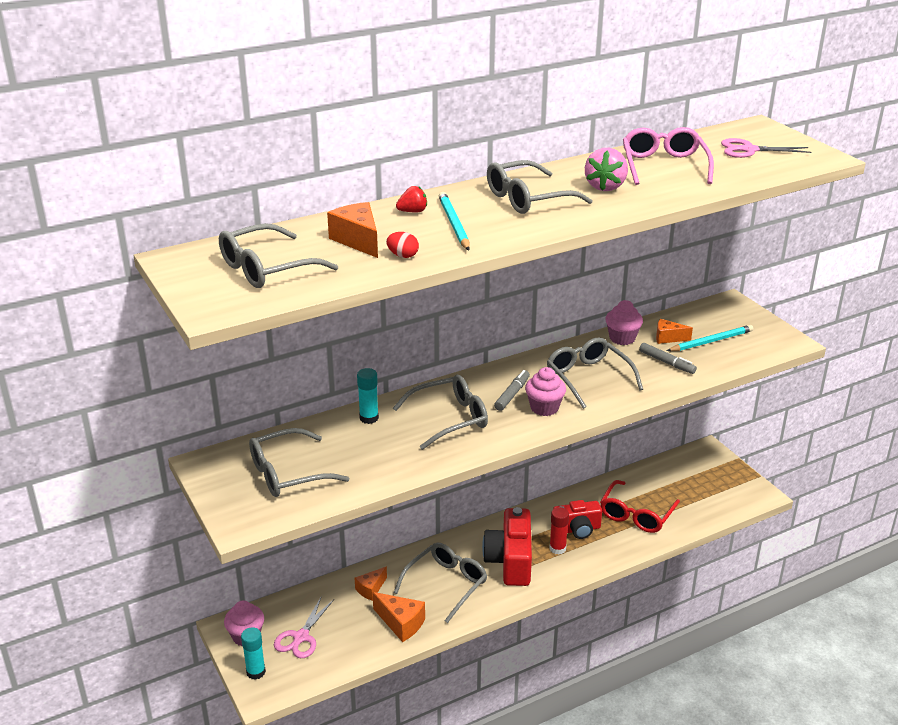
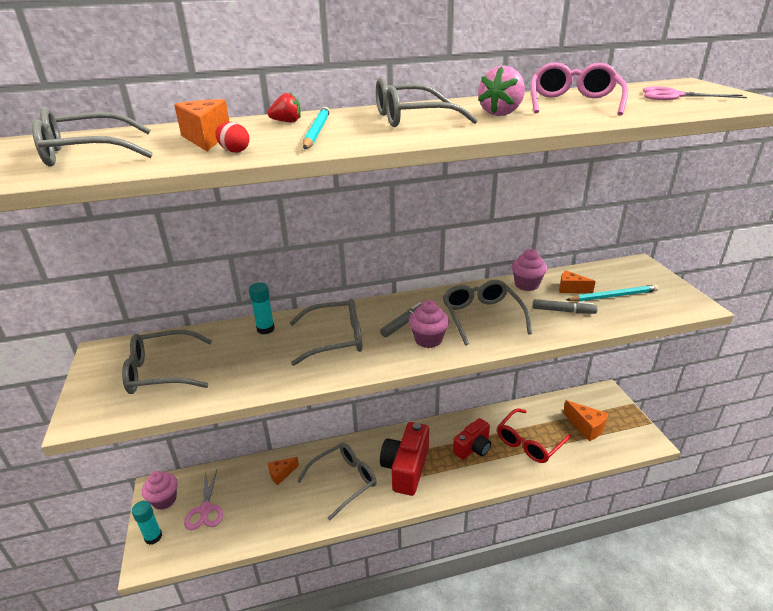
camera: 15 degrees right, 0 degrees up
(301, 637) = (205, 509): pink scissors -> pink scissors turned 45 degrees counterclockwise
(401, 623) = (291, 512): orange cheese -> orange cheese (586, 427)
(557, 548) = (450, 463): red glue stick -> none
(577, 529) = (473, 448): red camera -> red camera turned 45 degrees counterclockwise
(666, 363) = (563, 311): grey marker -> grey marker turned 45 degrees counterclockwise

